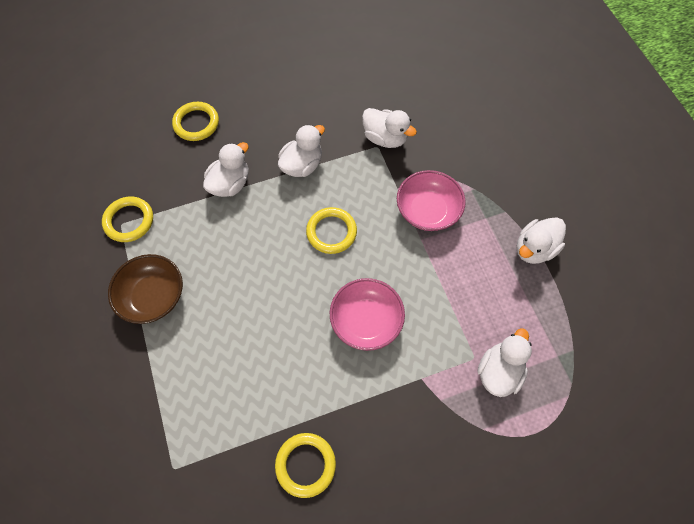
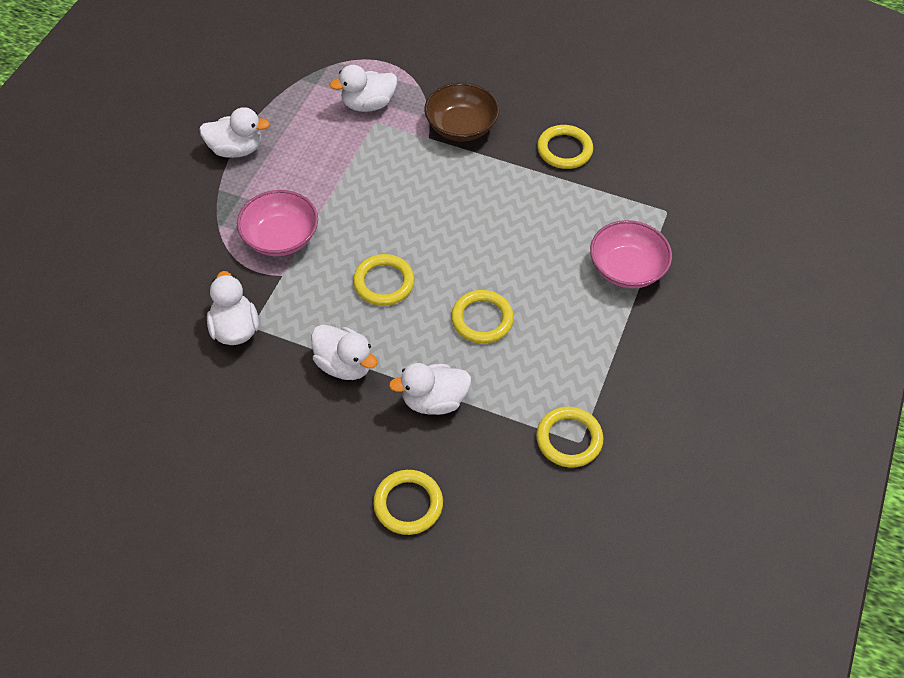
camera: 140 degrees left, 10 degrees down
(153, 296) = (595, 346): brown bowl -> brown bowl (461, 127)
(245, 256) = (482, 319): none -> yellow ring
(302, 165) = (344, 365): white duck -> white duck turned 135 degrees counterclockwise
(366, 320) = (428, 199): pink bowl -> pink bowl (627, 268)

